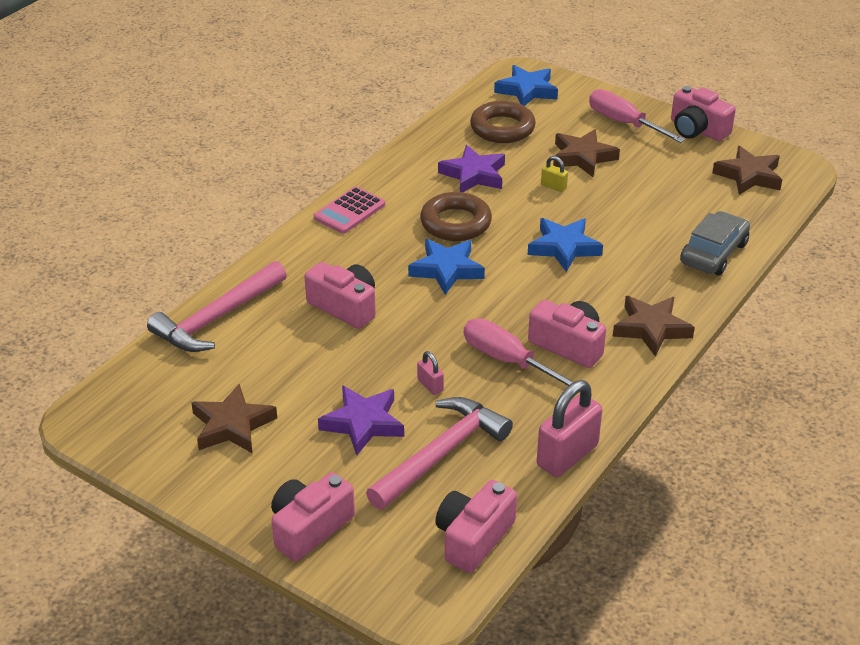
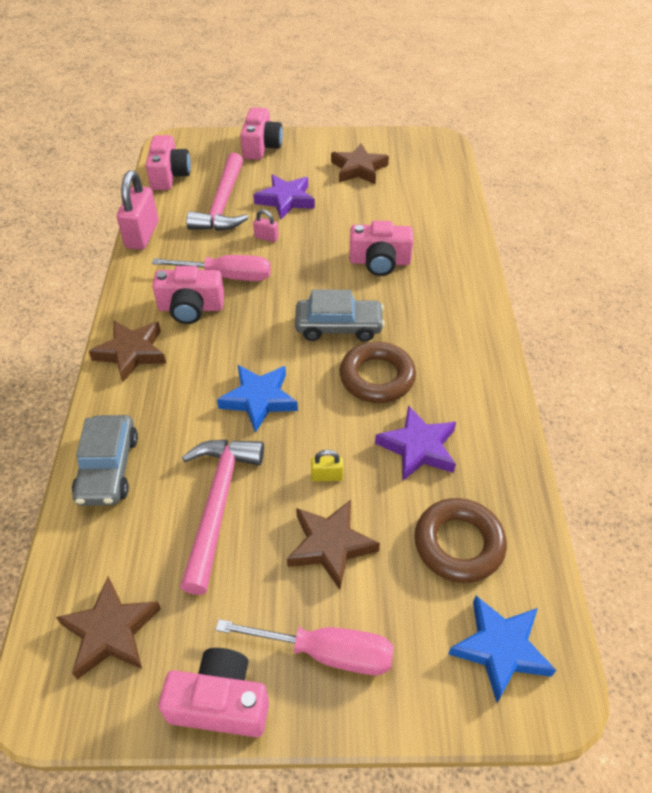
camera: 145 degrees right, 10 degrees up
(217, 318) = (450, 216): pink hammer -> pink hammer (218, 504)
(349, 211) = (475, 343): pink calculator -> none
(446, 269) = (338, 327): blue star -> grey car

